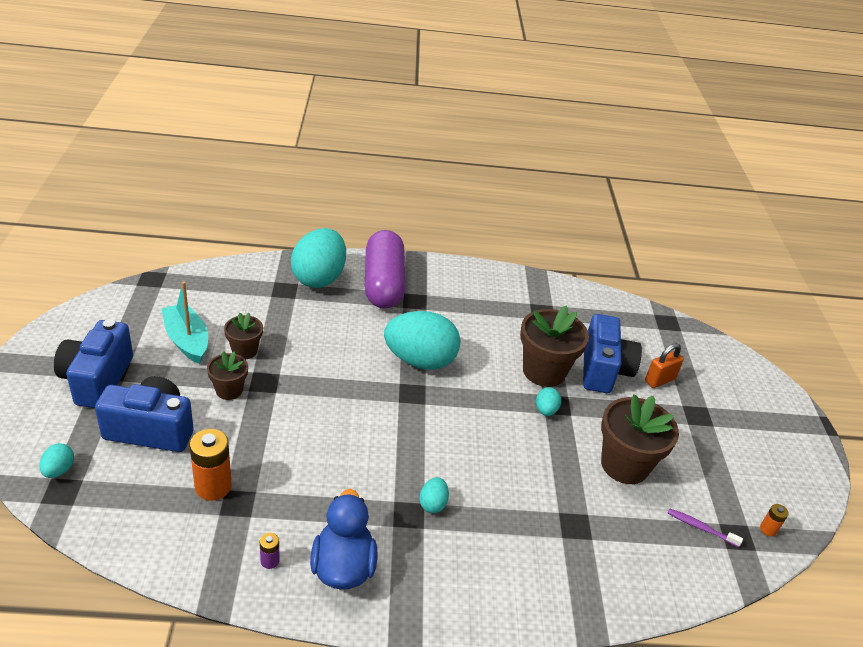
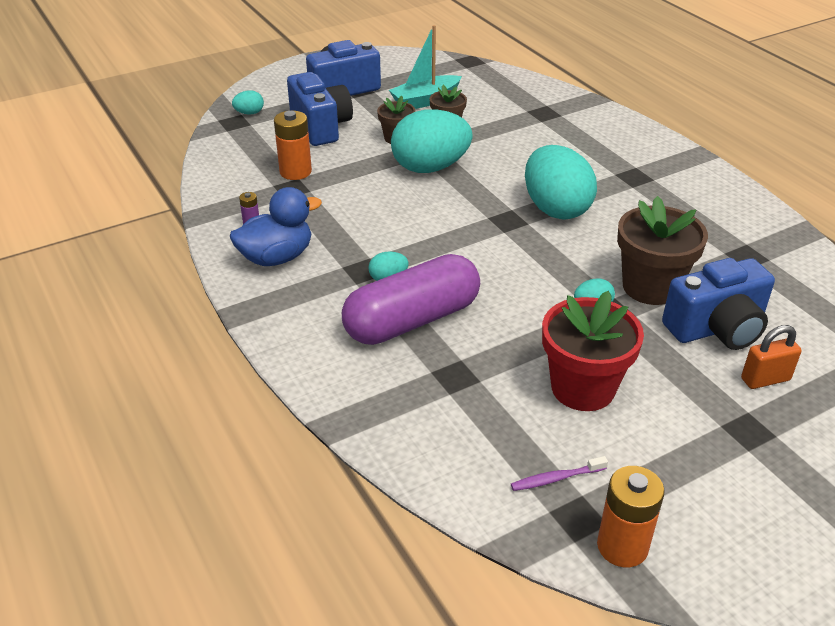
camera: 65 degrees right, 0 degrees up
(187, 340) = (425, 101): turquoise boat -> turquoise boat turned 150 degrees counterclockwise
(319, 278) = (584, 121): turquoise egg -> turquoise egg (430, 167)
(383, 283) = (630, 152): purple capsule -> purple capsule (412, 320)
(624, 465) = (583, 388): brown flower pot -> red flower pot
(659, 380) = (765, 379): orange padlock -> orange padlock turned 45 degrees counterclockwise
(701, 528) = (556, 478): purple toothbrush -> purple toothbrush turned 105 degrees counterclockwise
(768, 529) = (622, 546): orange battery -> orange battery, size x2.05

